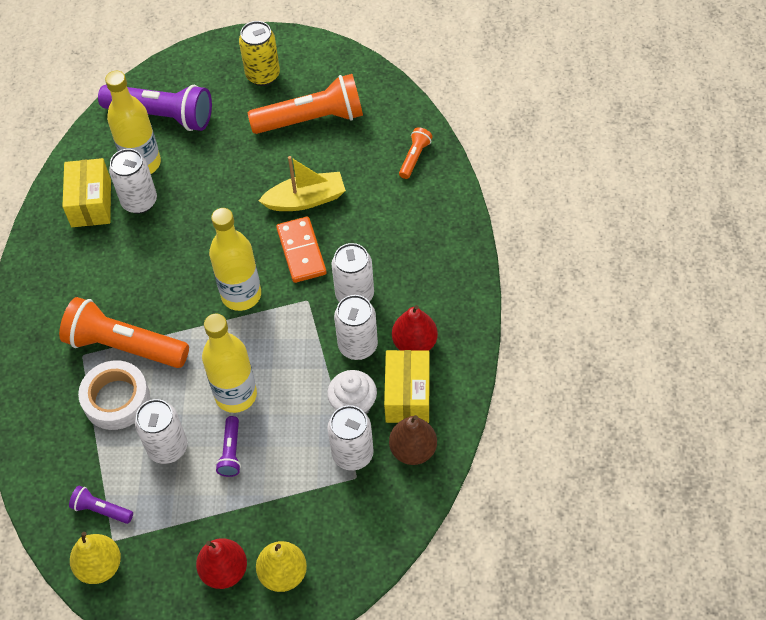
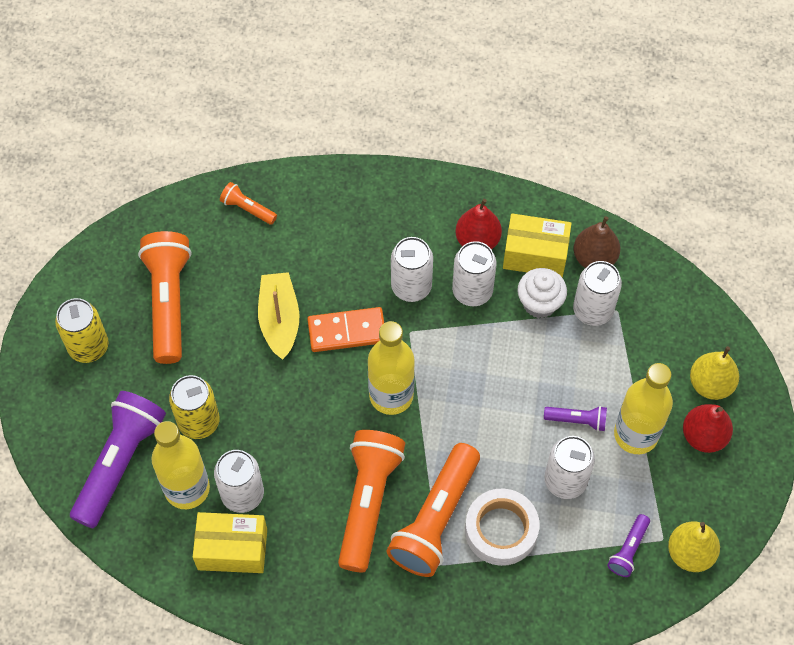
camera: 85 degrees left, 5 degrees up
(137, 292) = (368, 503): none -> orange flashlight
(202, 160) = (199, 422): none -> yellow can
(236, 395) = (512, 410): yellow bottle -> yellow bottle (635, 434)

